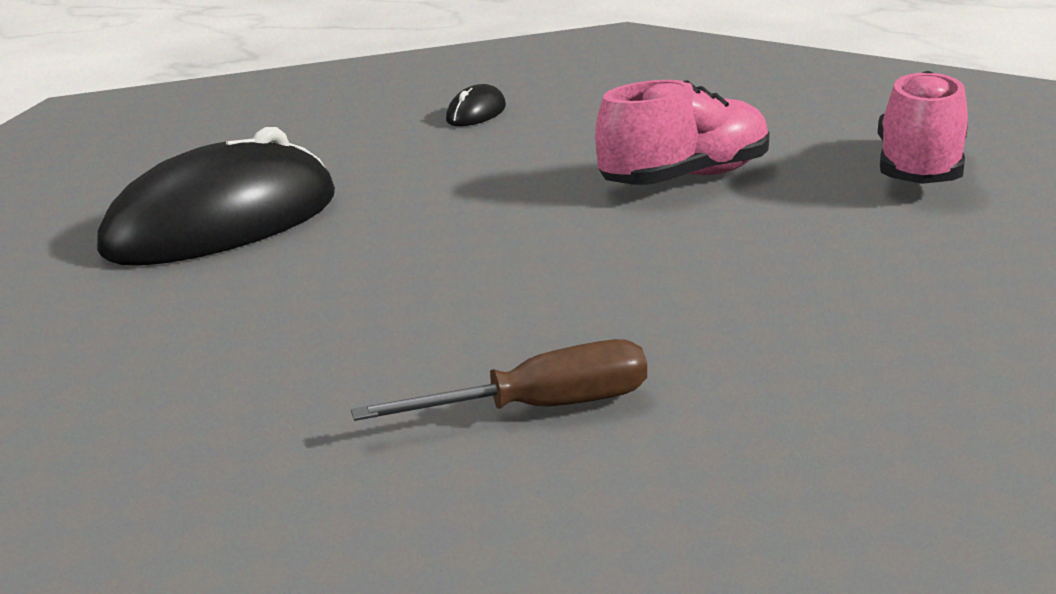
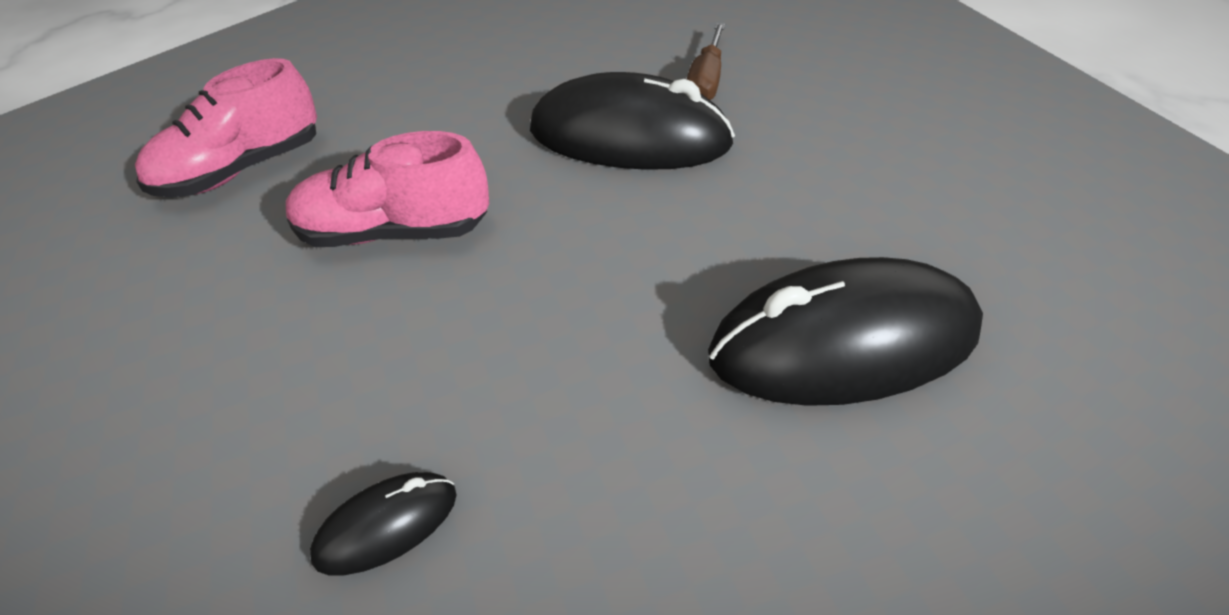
camera: 150 degrees left, 20 degrees up
(540, 408) = (706, 81): brown screwdriver -> brown screwdriver turned 90 degrees counterclockwise
(566, 301) = (629, 138): none -> black mouse

